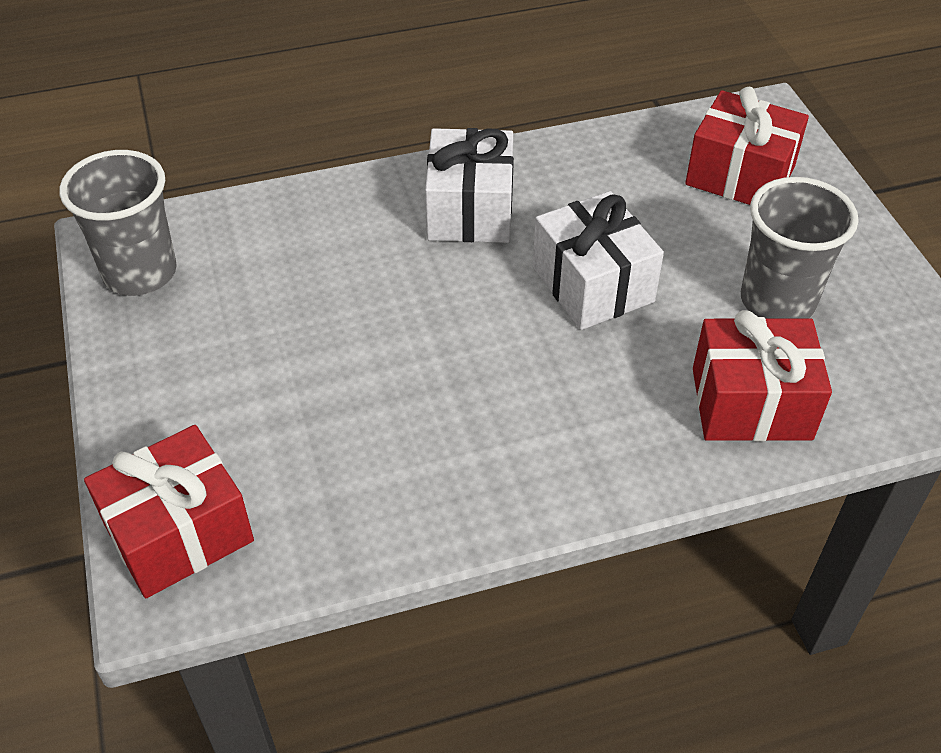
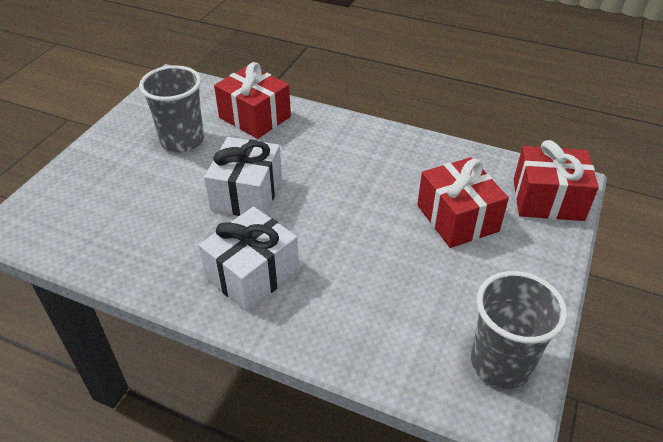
camera: 140 degrees left, 5 degrees down
(740, 175) = (91, 201): red gift -> red gift (457, 218)

